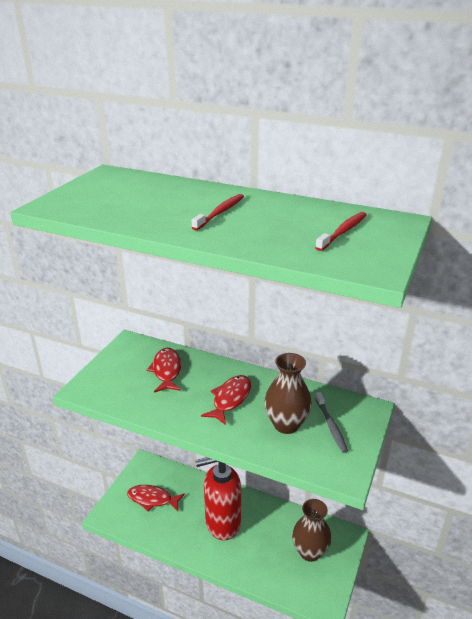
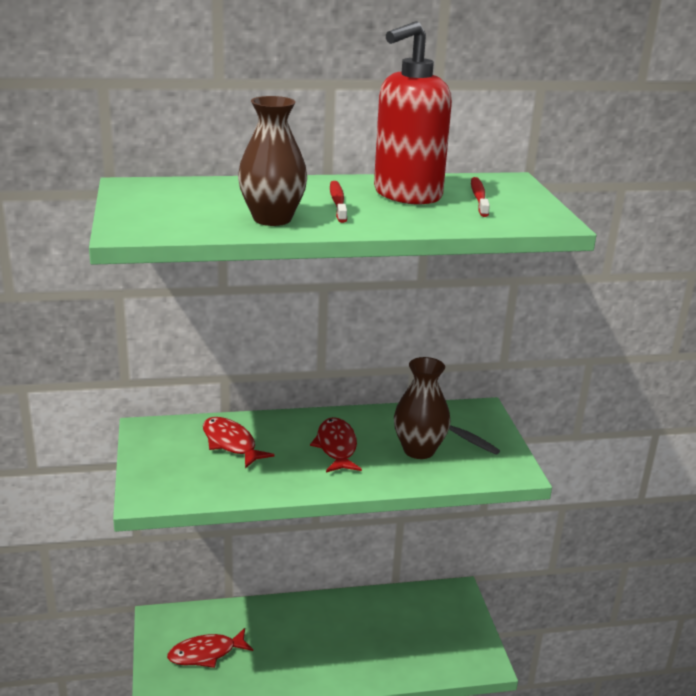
camera: 35 degrees left, 5 degrees down
(222, 523) = (315, 640): red soap dispenser -> red soap dispenser (407, 195)
(309, 552) = (433, 624): brown vase -> brown vase (272, 219)

